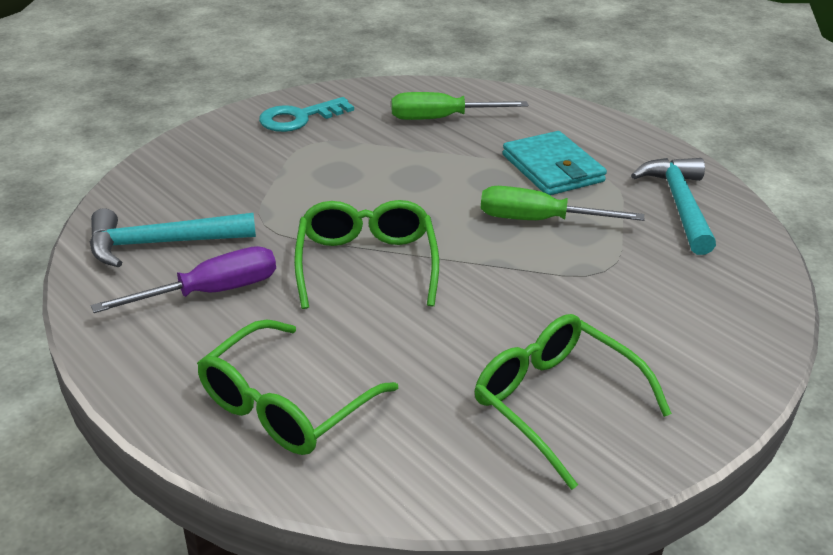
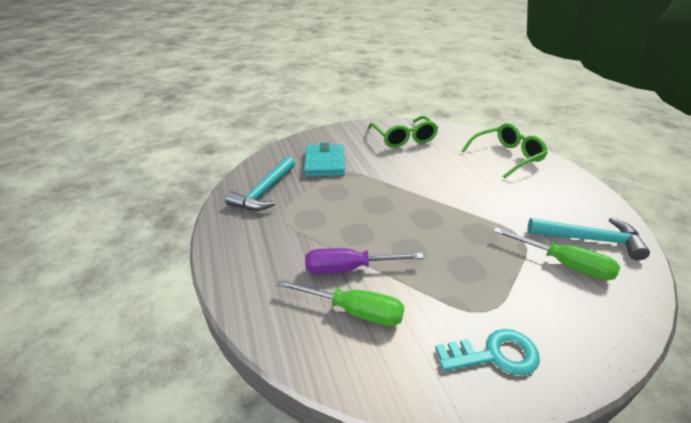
camera: 155 degrees left, 0 degrees up
(211, 292) = (548, 204): purple screwdriver -> purple screwdriver (349, 268)
(366, 264) = (461, 199): green glasses -> none
(538, 220) = (351, 201): green screwdriver -> green screwdriver (564, 264)
(552, 168) = (309, 233): turquoise wallet -> turquoise wallet (324, 163)

